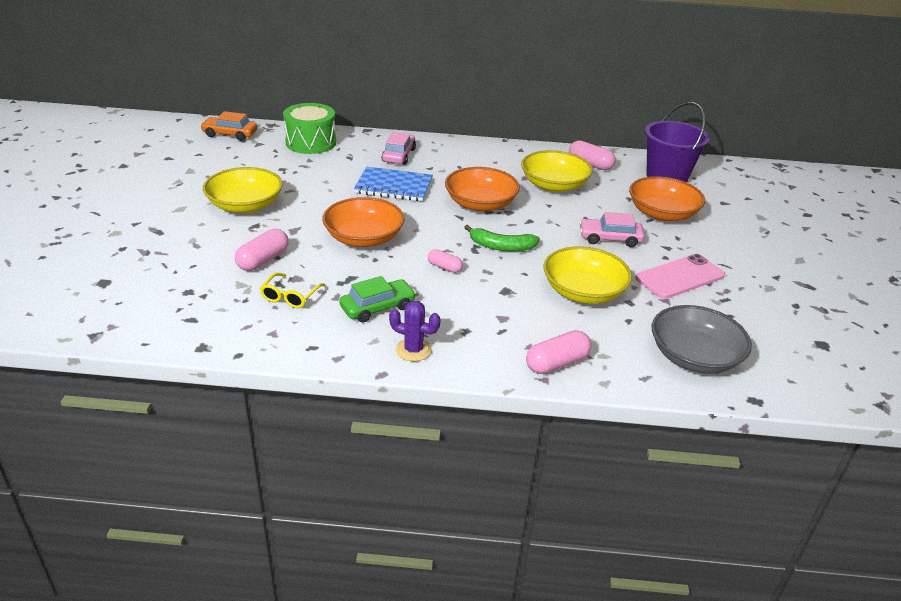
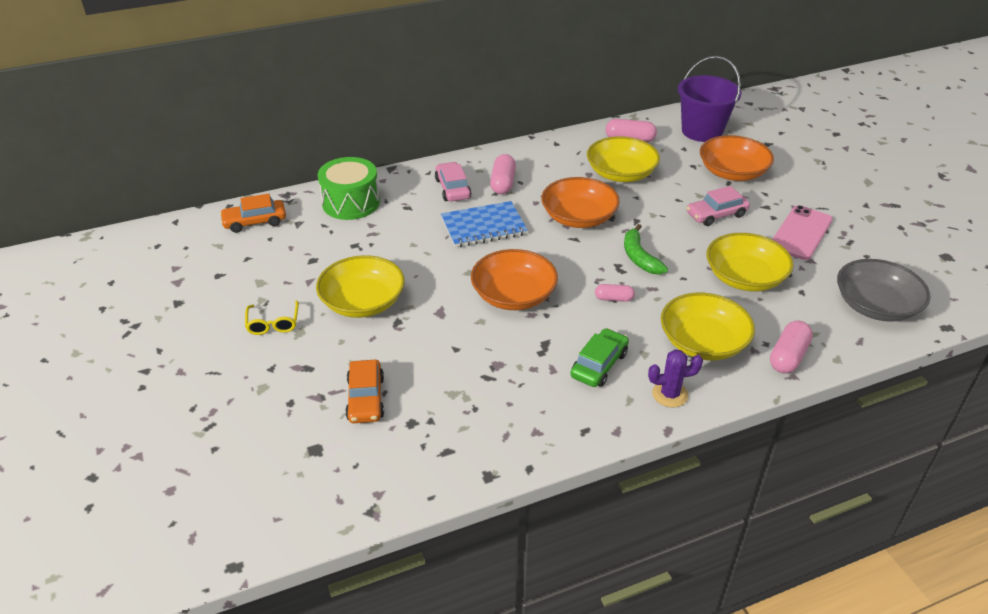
camera: 25 degrees left, 5 degrees up
(175, 264) = (365, 398): none -> orange car
(263, 260) = (446, 358): pink capsule -> pink capsule (503, 183)
(290, 296) = (512, 386): yellow glasses -> yellow glasses (273, 323)
(487, 324) = (703, 342): none -> yellow bowl
(501, 246) = (639, 257): green banana -> green banana turned 90 degrees clockwise

